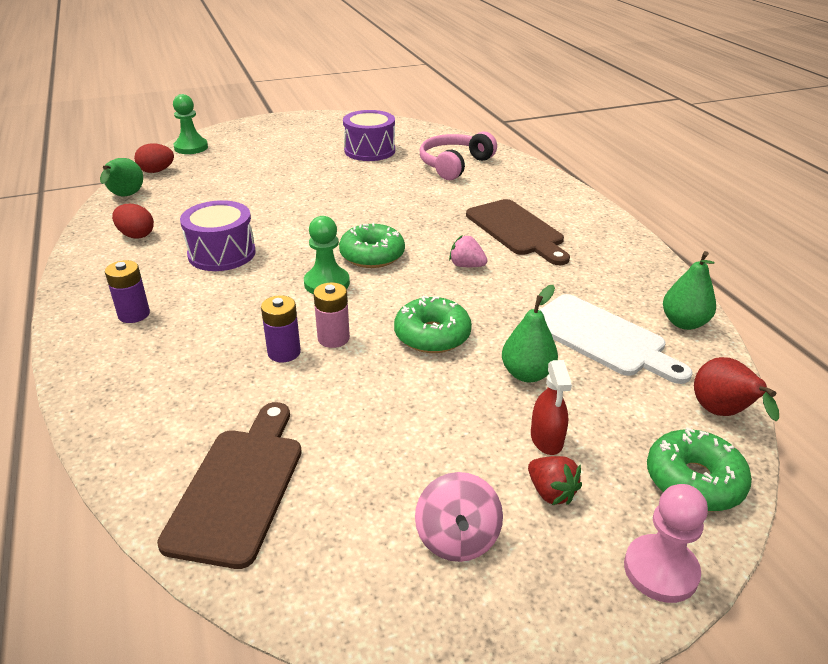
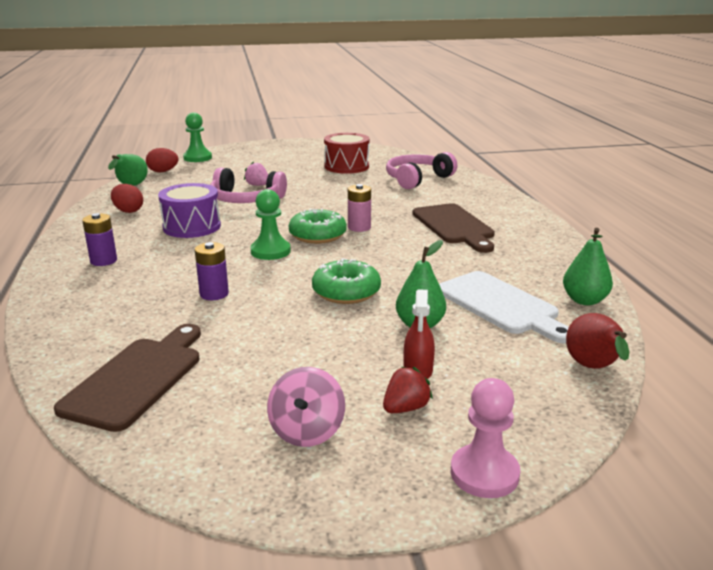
camera: 10 degrees right, 10 degrees down
(271, 208) = (246, 199): none -> pink headphones
(333, 338) = (260, 288): pink battery -> pink battery (359, 227)
(369, 150) = (346, 166): purple drum -> red drum
(466, 266) = (398, 247): pink strawberry -> pink strawberry (258, 185)
(551, 492) = (405, 408): red strawberry -> red strawberry turned 105 degrees counterclockwise
(694, 481) = (544, 413): green donut -> none

